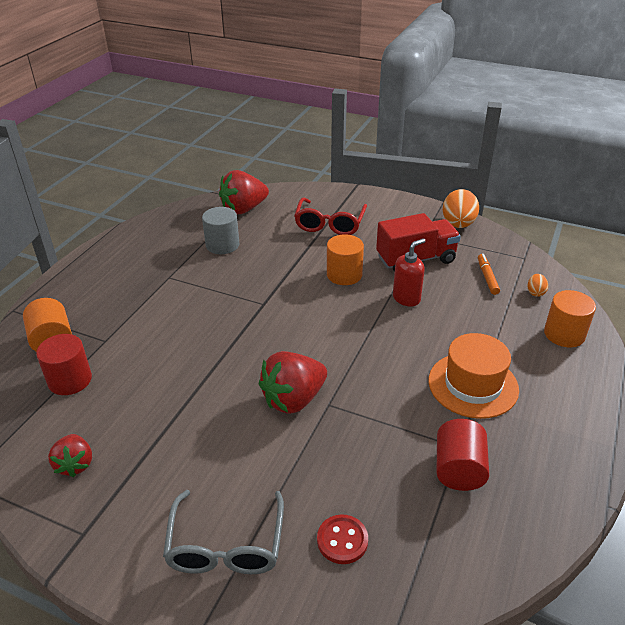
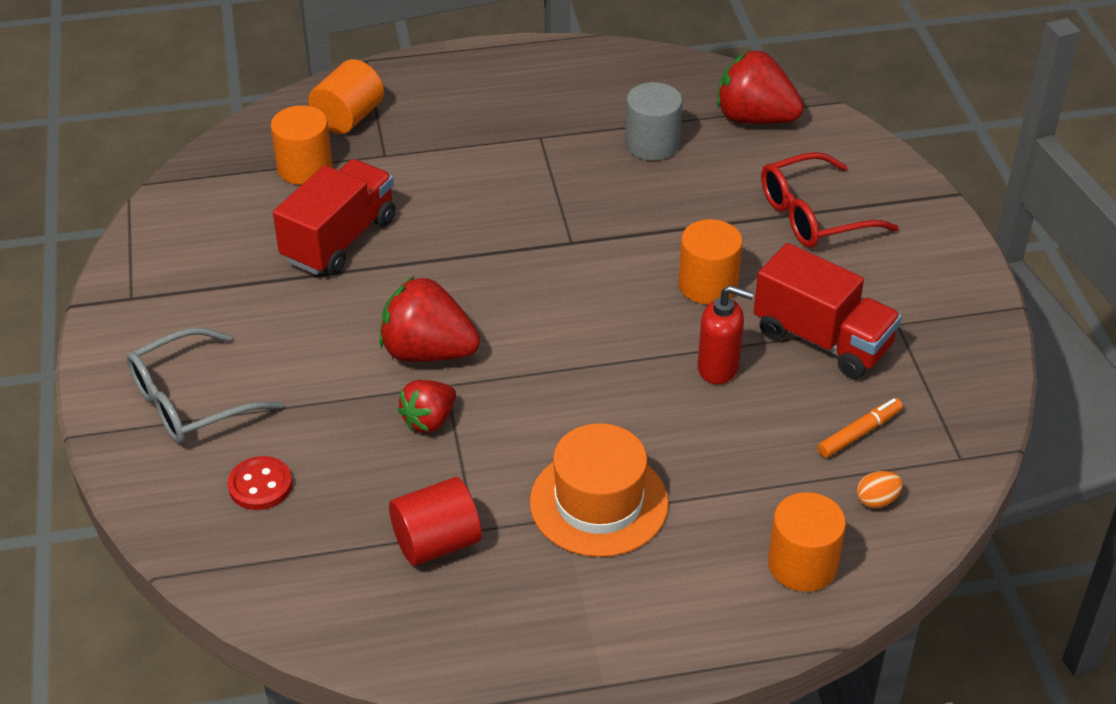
camera: 55 degrees right, 5 degrees up
(70, 380) = (305, 168): red cylinder -> orange cylinder
(75, 464) = (202, 242): red strawberry -> red strawberry (429, 420)
(154, 394) = (339, 240): none -> red truck
(458, 224) = (971, 349): orange egg -> none

